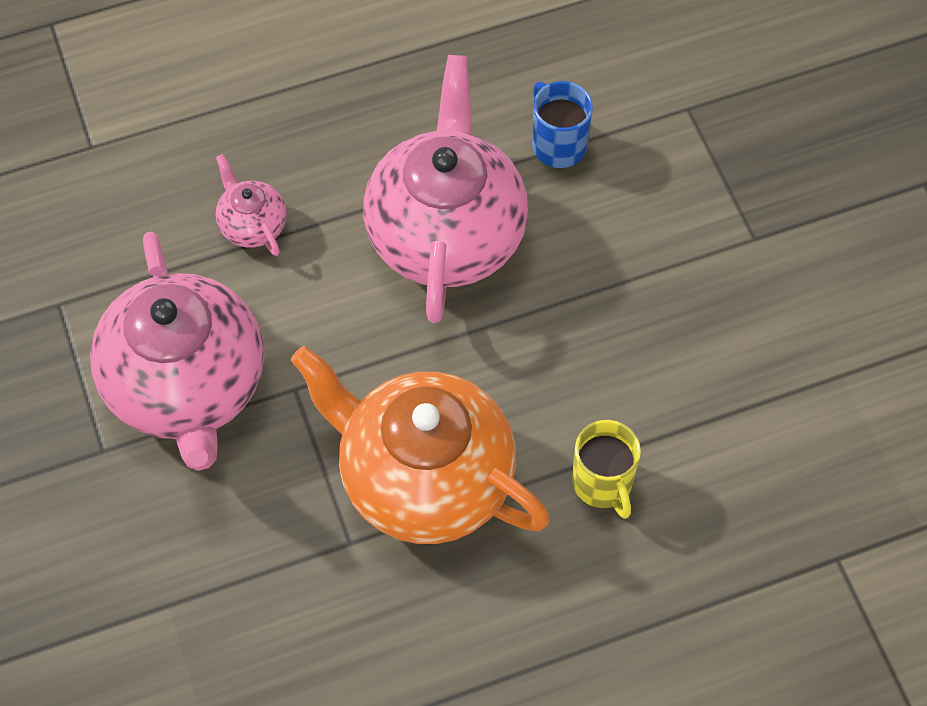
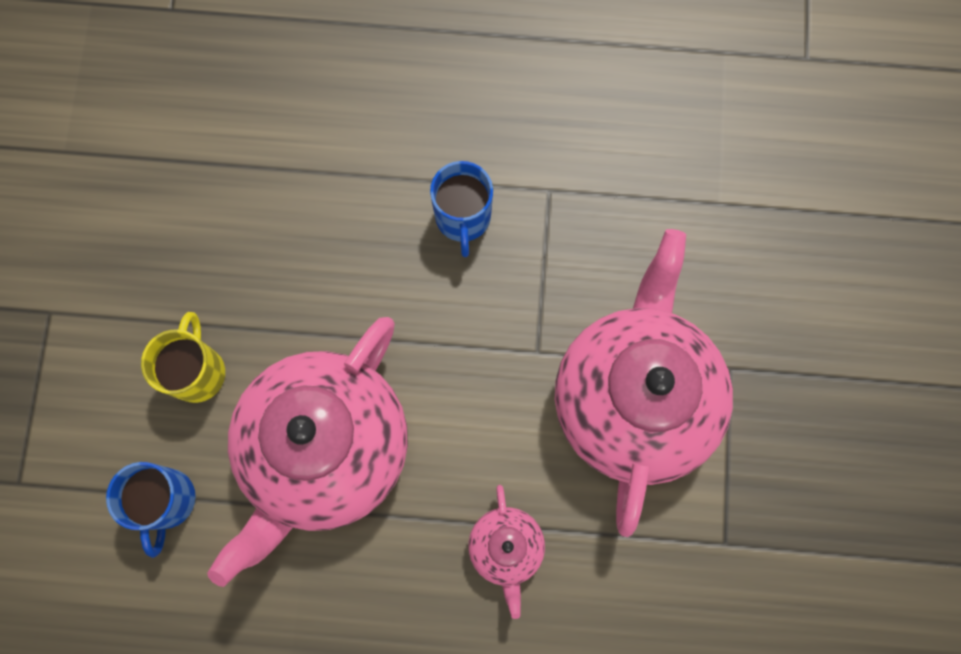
camera: 155 degrees left, 15 degrees up
(423, 478) = (463, 218): orange teapot -> blue mug
(603, 484) = (317, 148): yellow mug -> yellow mug (197, 371)

